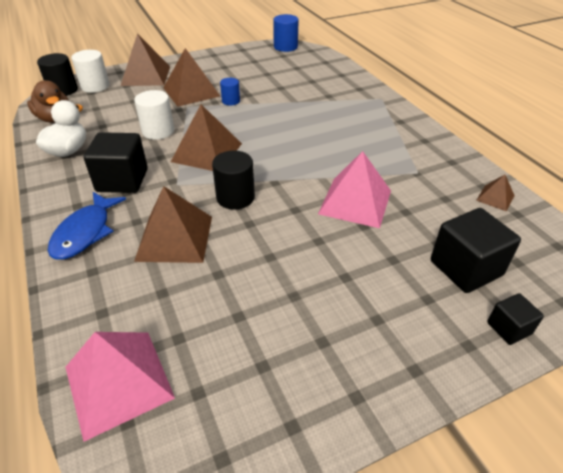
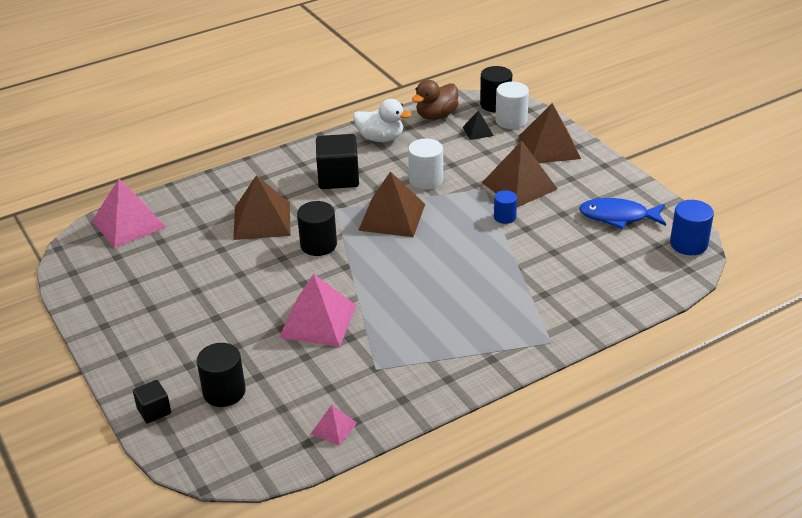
camera: 85 degrees right, 5 degrees down
(85, 232) = (267, 176): blue fish -> blue fish (618, 217)
(98, 101) = (478, 131): none -> black pyramid
(465, 268) = (224, 392): black cube -> black cylinder
(495, 198) = (333, 428): brown pyramid -> pink pyramid

